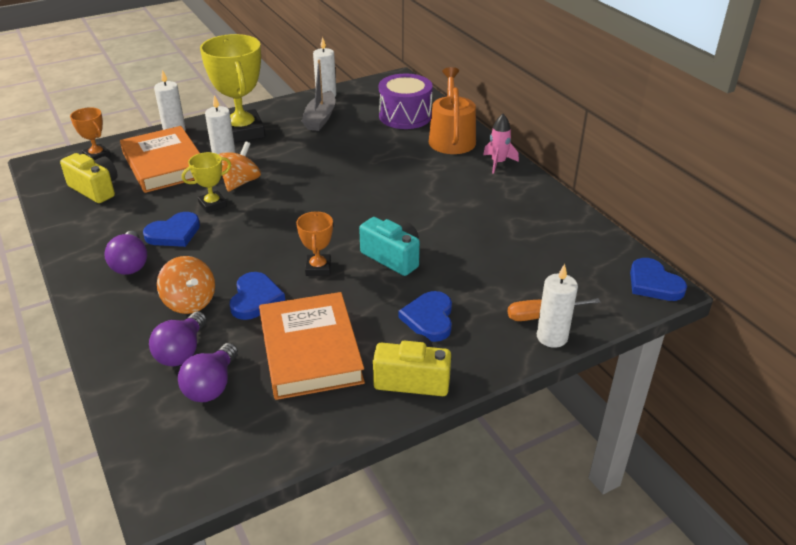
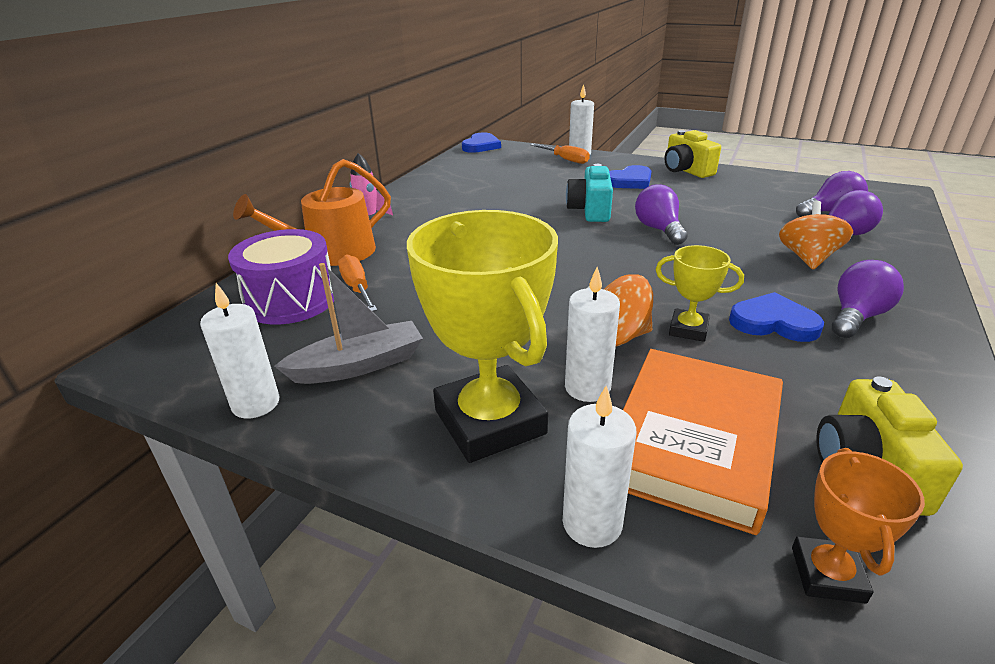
camera: 125 degrees left, 5 degrees down
(242, 132) = (489, 422): yellow trophy -> yellow trophy turned 60 degrees counterclockwise
(255, 298) = (741, 236): blue heart -> none
(310, 350) = (733, 199): orange book -> none
(318, 268) = (659, 229): orange trophy -> purple light bulb
(393, 134) = (357, 288): none -> orange screwdriver

